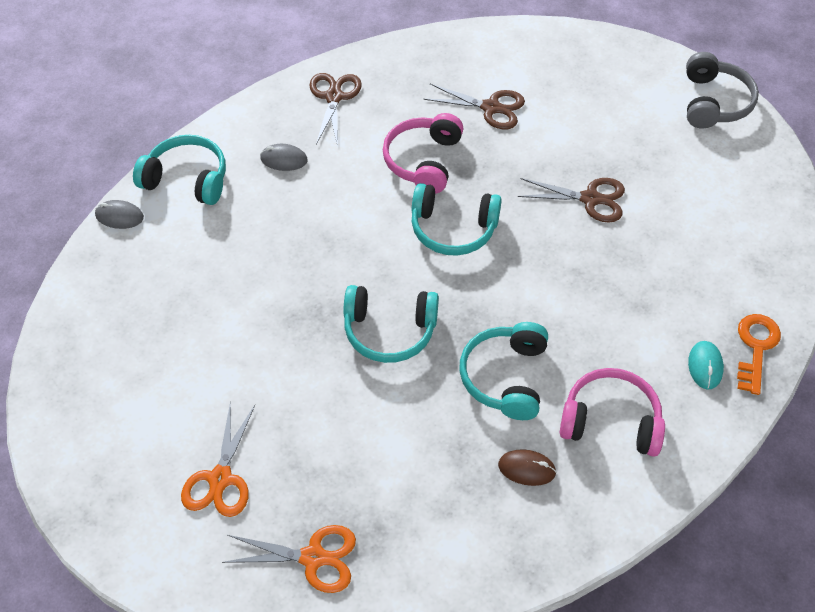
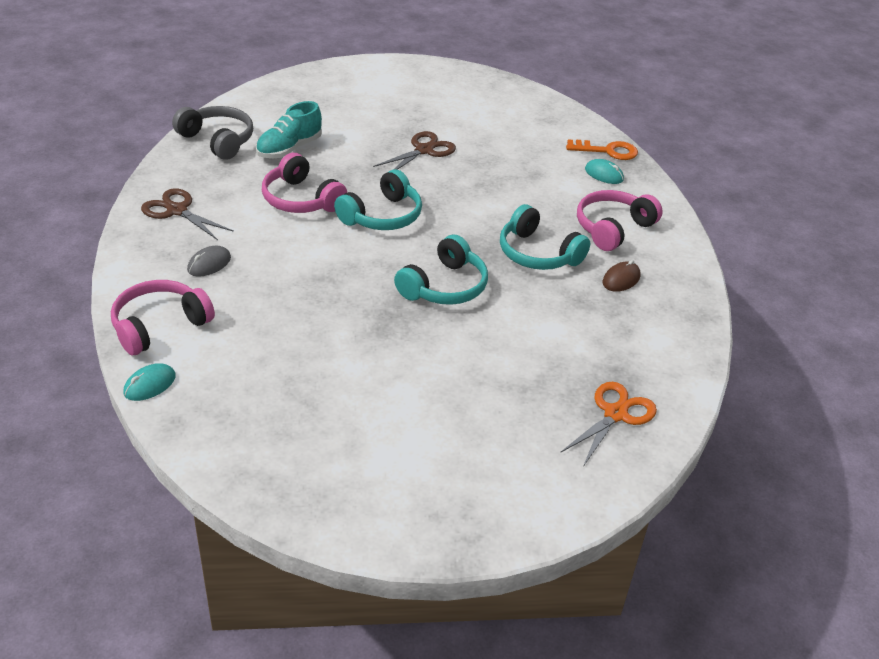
camera: 60 degrees left, 15 degrees down
(119, 216) = (149, 385): grey mouse -> turquoise mouse
(187, 179) = (159, 326): turquoise headphones -> pink headphones
(220, 479) = (501, 436): orange scissors -> none
(491, 108) = (289, 149): brown scissors -> turquoise shoe
(714, 102) = (400, 70): grey headphones -> grey headphones (218, 140)
(756, 348) = (607, 151): orange key -> orange key turned 135 degrees clockwise

